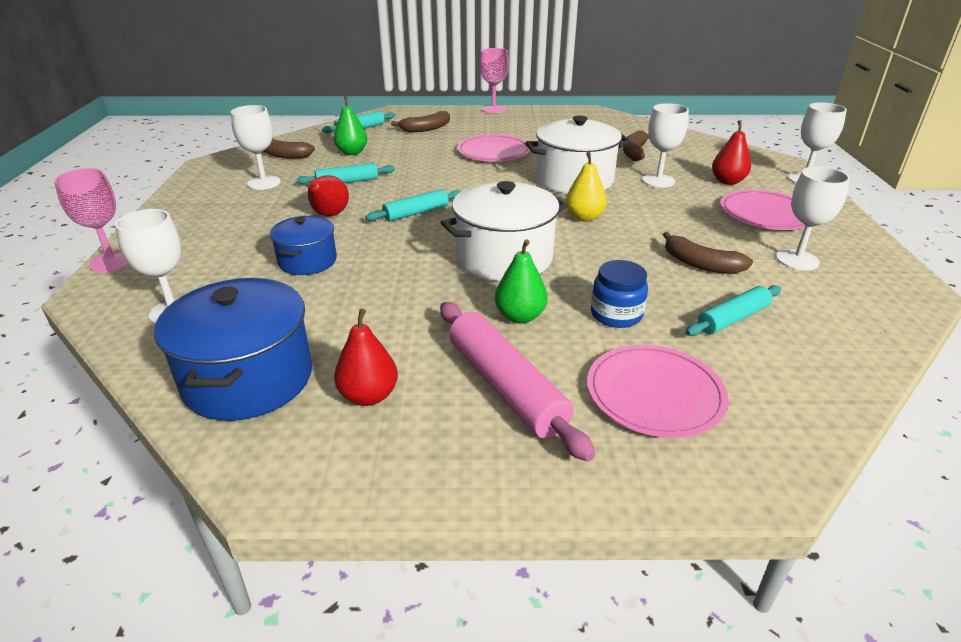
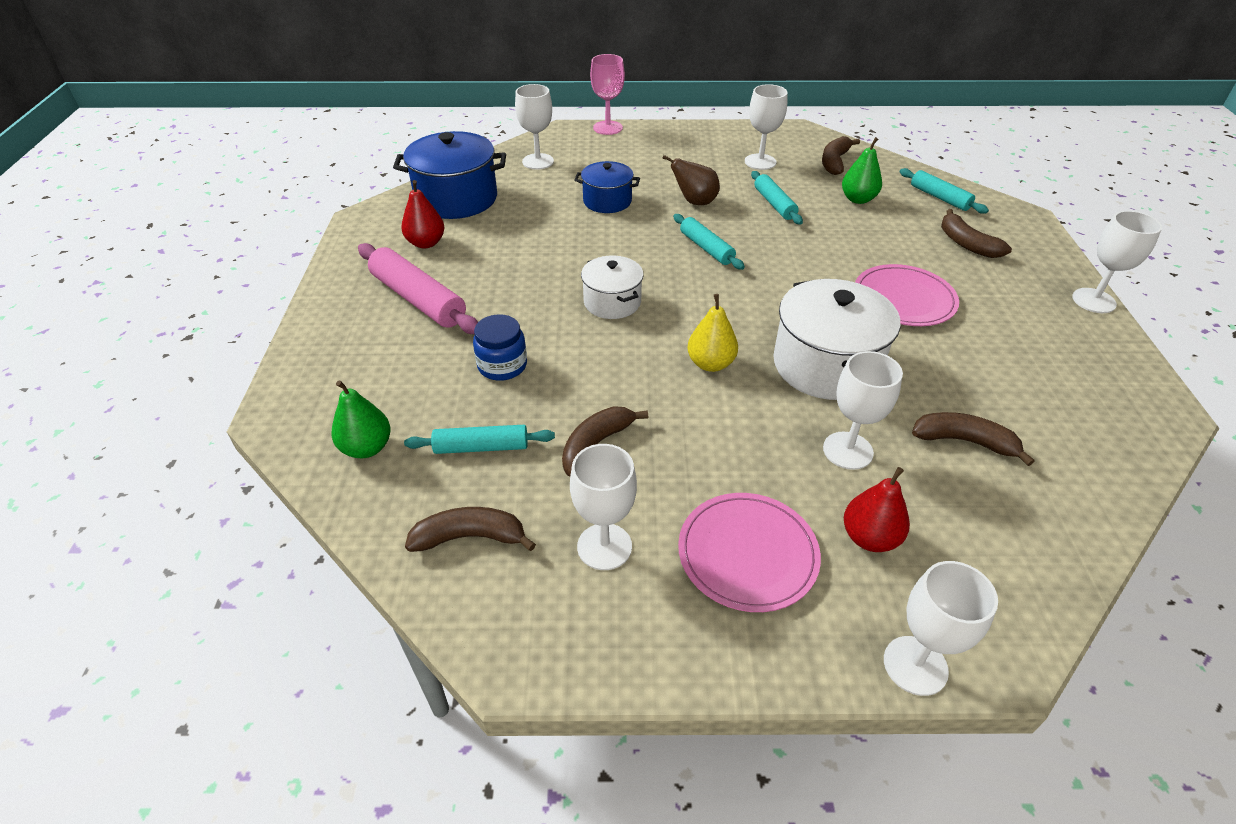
camera: 90 degrees right, 10 degrees up
(329, 215) = (695, 202): red pear -> brown pear
(493, 109) = (1093, 301): pink goblet -> white goblet
(504, 258) = (612, 302): white pot -> white pot, size x0.59
(506, 386) = (418, 299): pink rolling pin -> pink rolling pin turned 75 degrees clockwise
(520, 316) = (508, 309): green pear -> green pear (367, 448)
(654, 394) = (387, 373): pink plate -> none
(733, 319) = (481, 447): turquoise rolling pin -> turquoise rolling pin turned 60 degrees counterclockwise
(834, 317) = (470, 537): none -> brown banana

